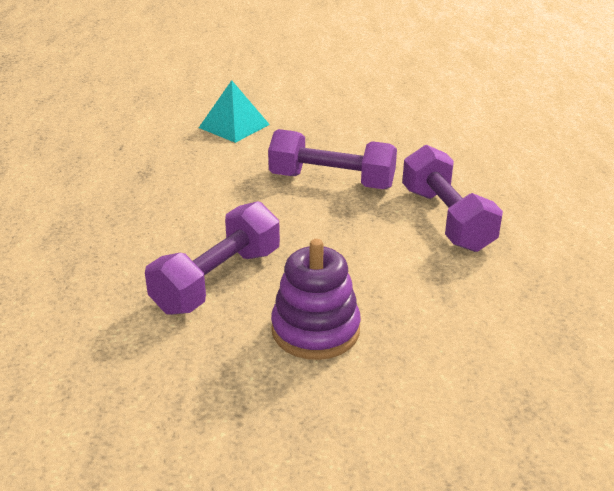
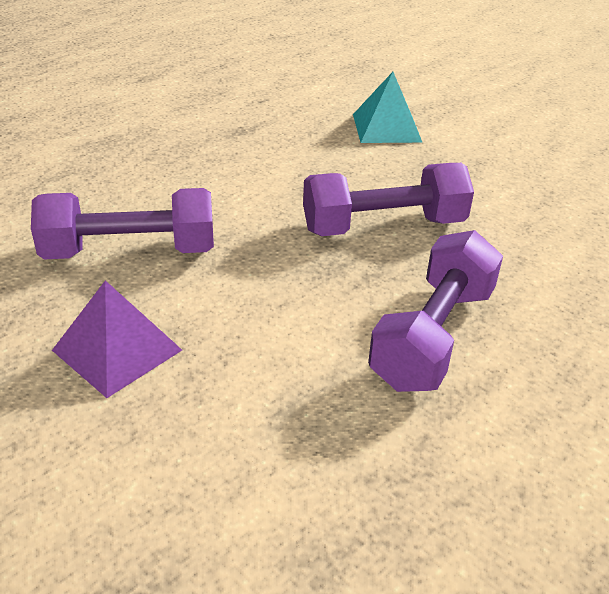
camera: 45 degrees right, 5 degrees up
(315, 330) = (117, 350): purple stacking toy -> purple pyramid
(331, 181) = (383, 226): purple dumbbell -> purple dumbbell turned 75 degrees counterclockwise

